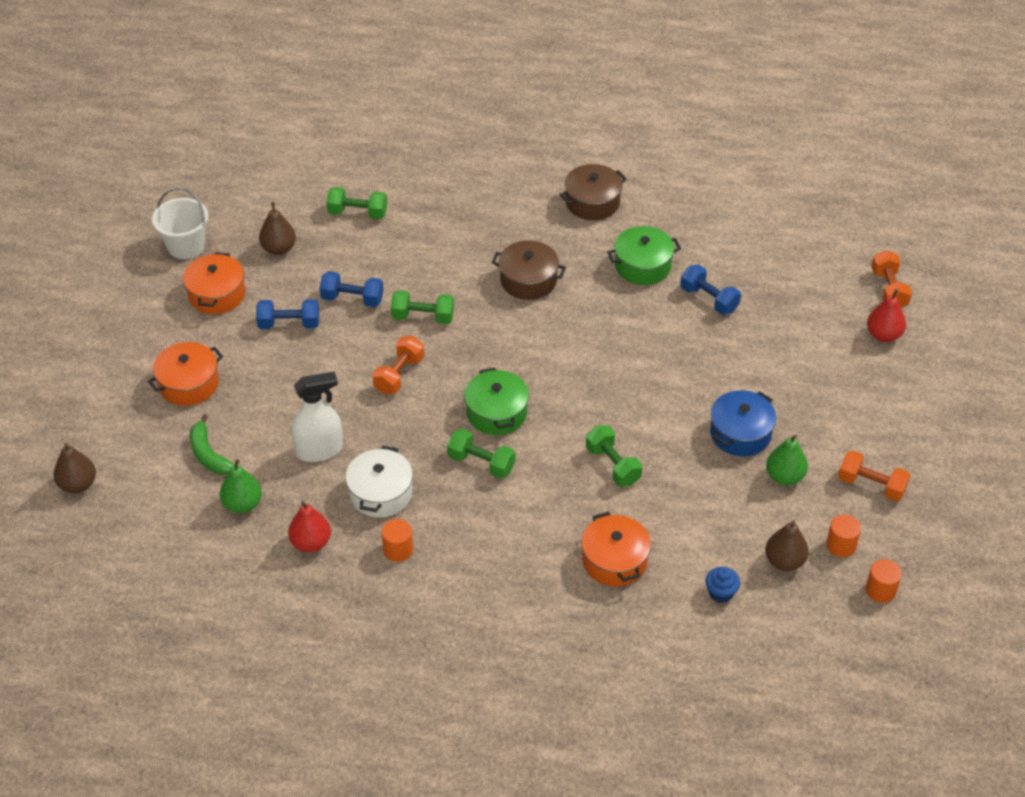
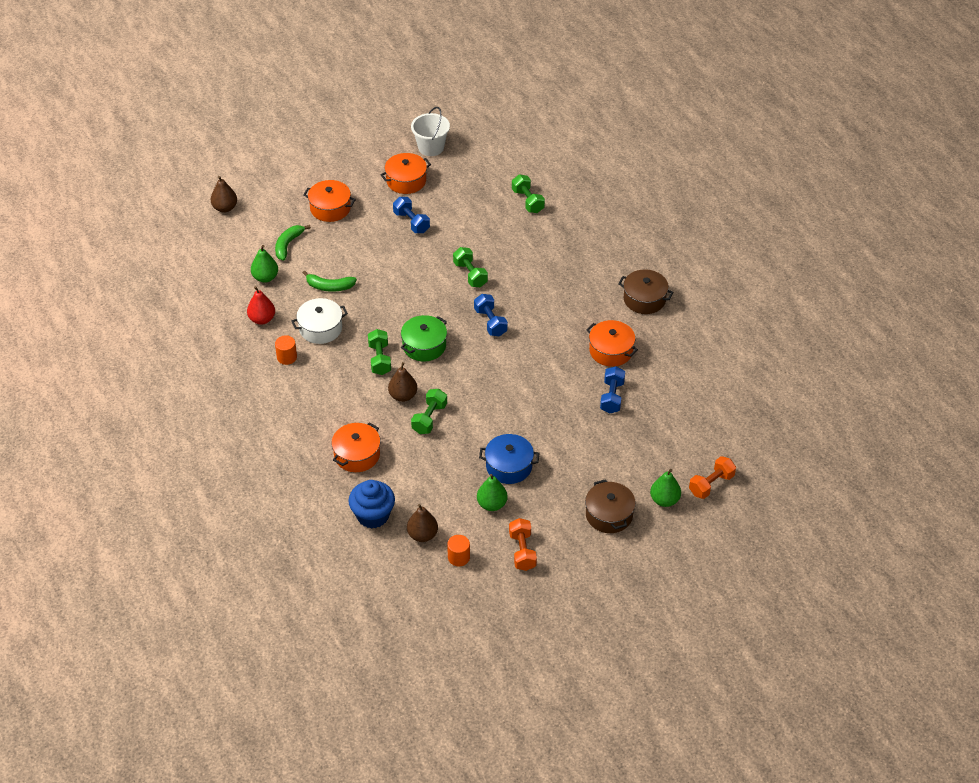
camera: 55 degrees right, 0 degrees up
(279, 249) = (466, 185): brown pear -> brown pear (403, 396)
(319, 450) = (329, 286): white spray bottle -> green banana
(352, 299) = (456, 237): blue dumbbell -> blue dumbbell (490, 322)
(399, 375) = (415, 288): orange dumbbell -> none
(528, 280) = (545, 304): brown pot -> brown pot (609, 515)
(642, 266) = (611, 351): green pot -> orange pot
(721, 593) = (373, 515): blue cupcake -> blue cupcake, size x1.86
(880, 590) = (438, 593): orange cylinder -> none
(883, 335) = (664, 500): red pear -> green pear

